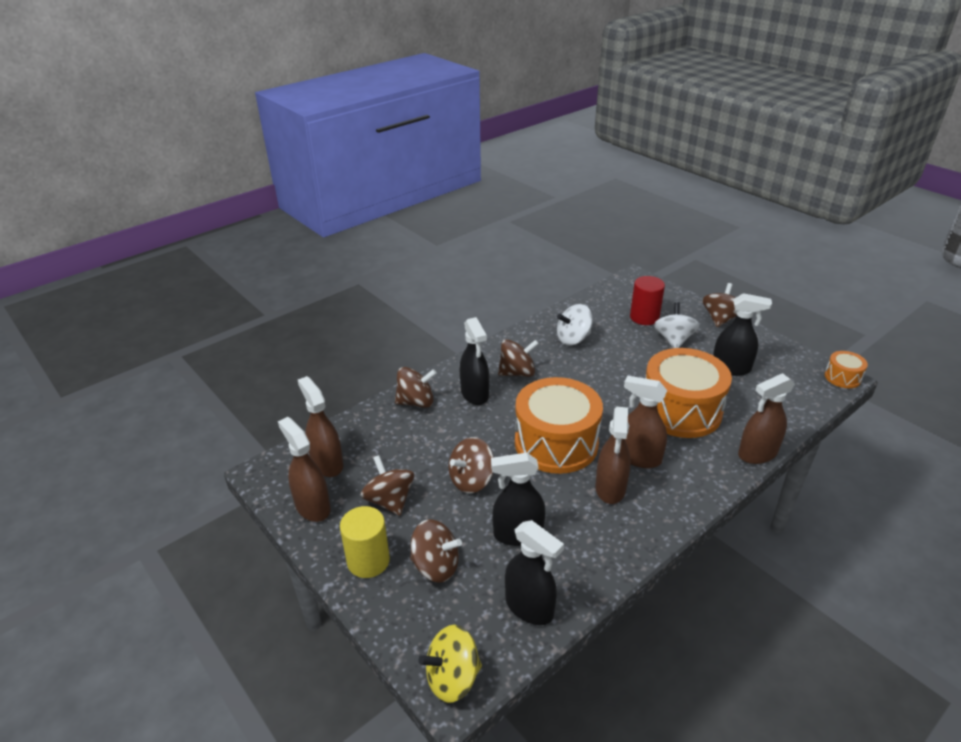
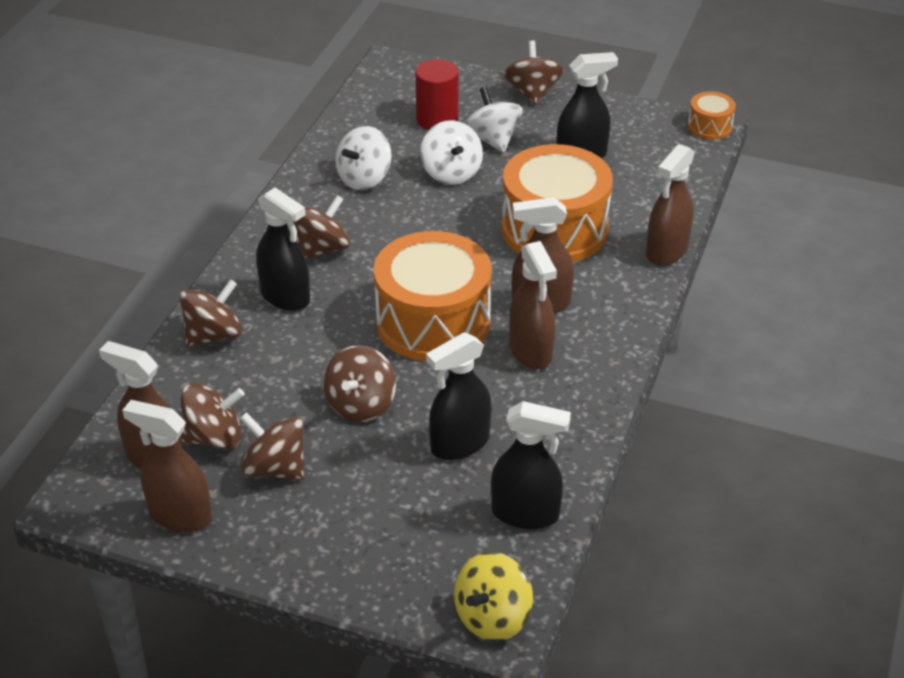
camera: 30 degrees left, 5 degrees up
(368, 561) = (303, 545): yellow cylinder -> none
(436, 566) = (389, 516): brown spinning top -> brown spinning top (214, 437)
(632, 352) = (451, 173): none -> white spinning top

